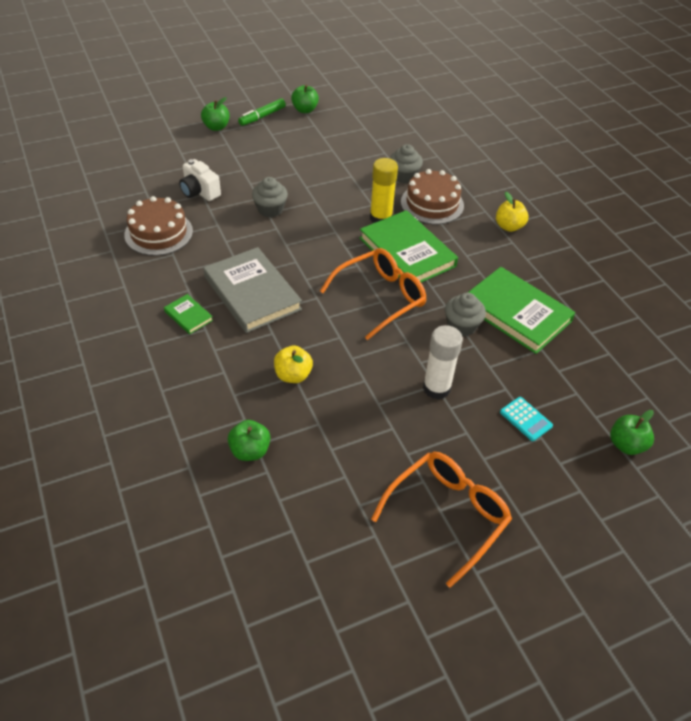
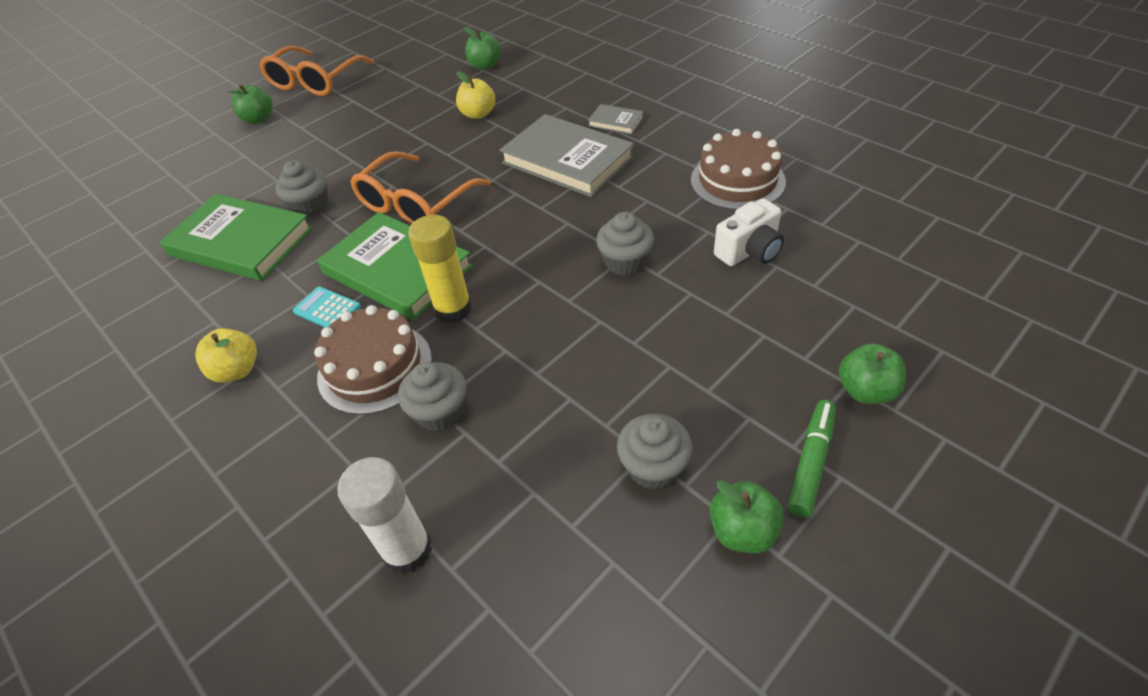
camera: 165 degrees right, 0 degrees up
(188, 316) = (616, 121): green book -> grey book
(199, 192) = (749, 251): white camera -> white camera turned 120 degrees clockwise
(322, 133) = (653, 467): none -> grey cupcake
(436, 388) = (334, 147): white glue stick -> white glue stick (407, 550)
(526, 419) = (243, 151): turquoise calculator -> turquoise calculator (327, 309)
(626, 445) = (146, 162): green apple -> green apple (259, 119)

